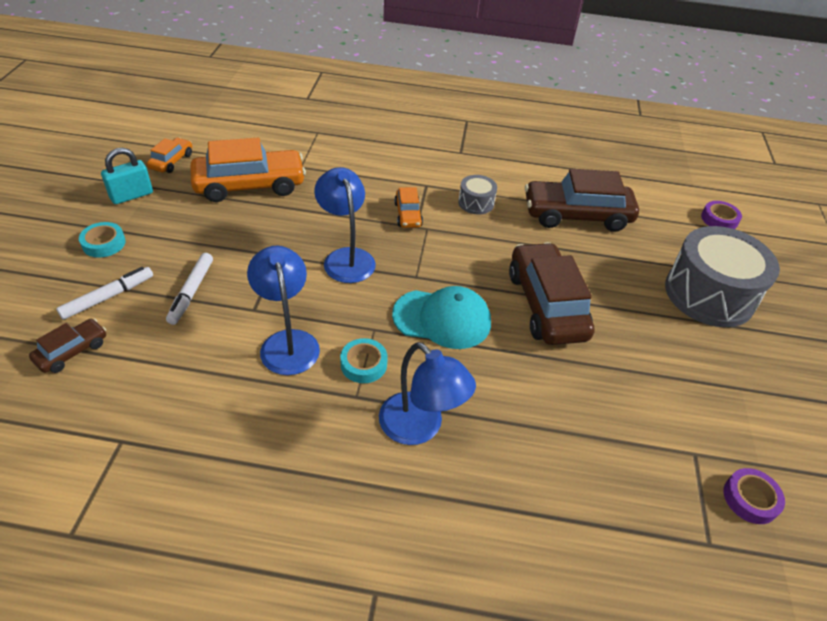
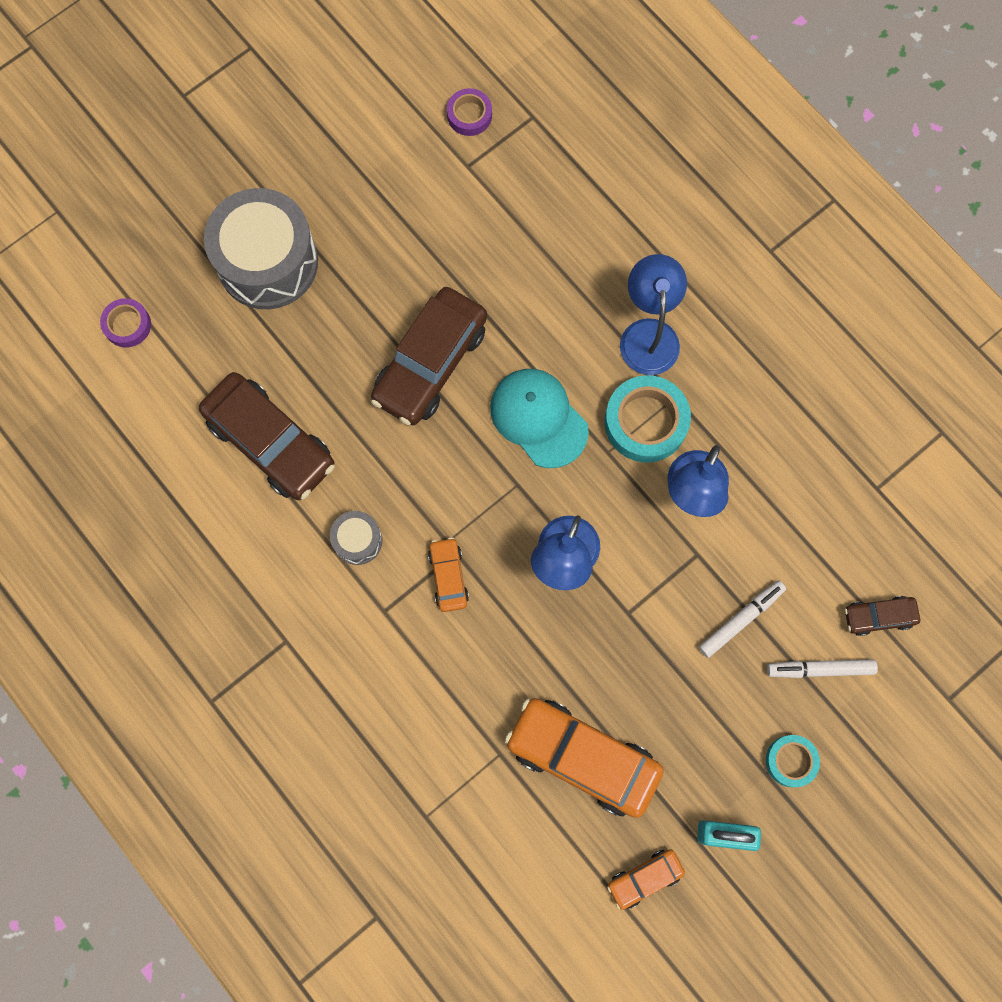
camera: 135 degrees left, 30 degrees up
(363, 364) = (645, 422): turquoise tape -> turquoise tape, size x1.74
(408, 214) = (448, 576): orange car -> orange car turned 45 degrees counterclockwise

